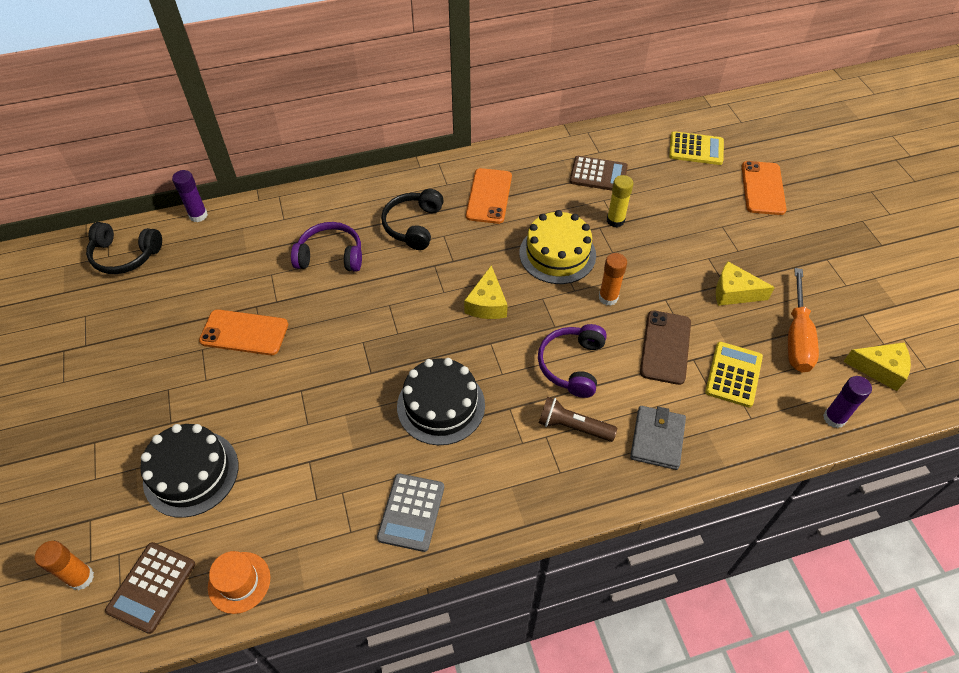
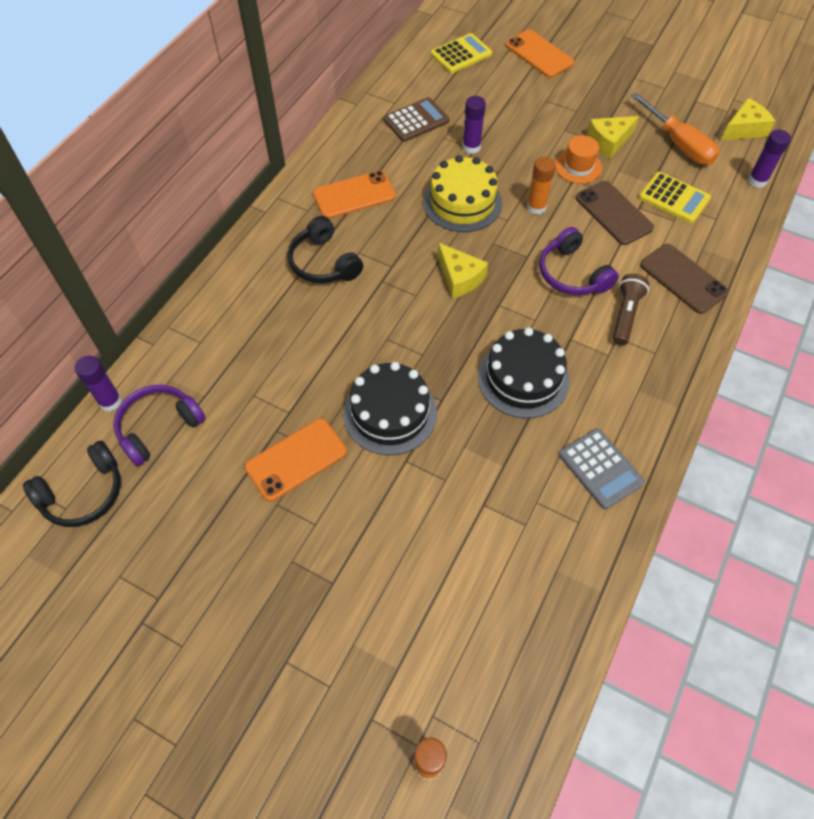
camera: 45 degrees left, 5 degrees up
(151, 587) = (493, 709): brown calculator -> none
(191, 473) = (405, 601): black cake -> black cake (390, 413)
(239, 582) = (551, 635): orange hat -> orange hat (578, 167)
(330, 256) = (286, 339): purple headphones -> purple headphones (159, 427)
(489, 196) = (354, 195): orange phone -> orange phone turned 75 degrees counterclockwise
(573, 426) = (625, 315): brown flashlight -> brown flashlight turned 135 degrees clockwise
(615, 220) = (471, 147): yellow glue stick -> purple glue stick
(657, 439) = (683, 279): grey wallet -> brown phone
(733, 374) = (674, 198): yellow calculator -> yellow calculator turned 150 degrees clockwise

